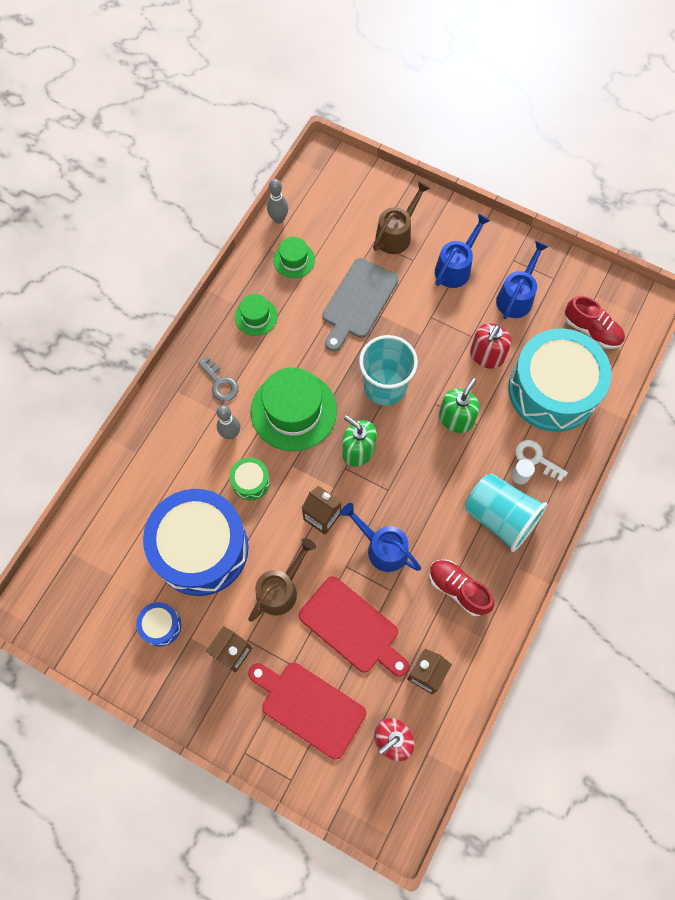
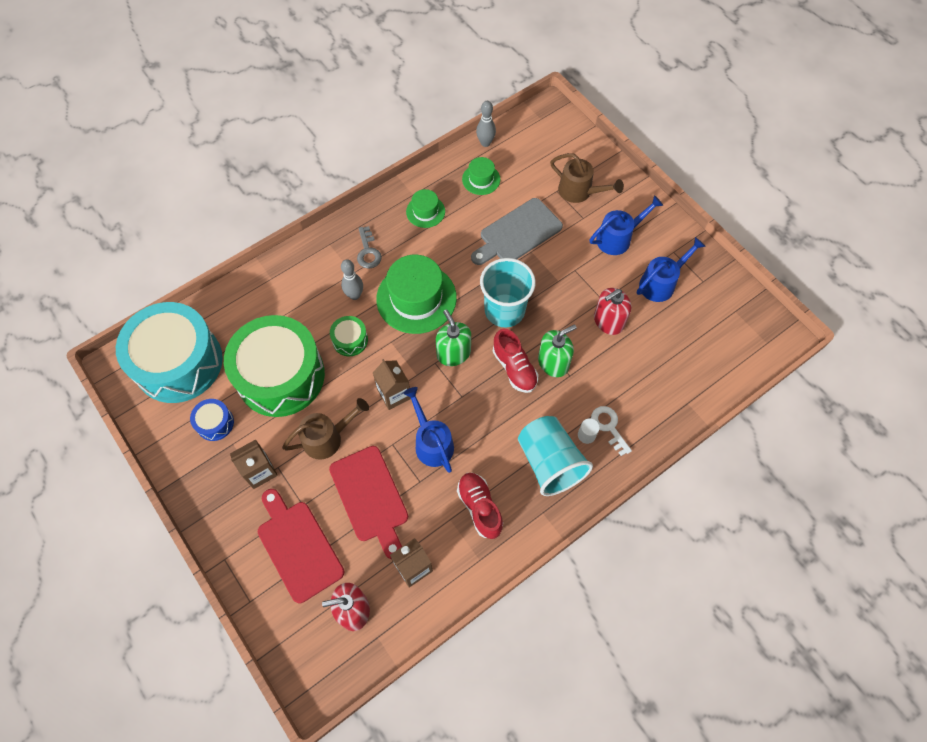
camera: 25 degrees right, 5 degrees down
(201, 548) = (280, 376): blue drum -> green drum
(397, 234) = (580, 192): brown watering can -> brown watering can turned 60 degrees clockwise
(552, 390) = (654, 375): turquoise drum -> turquoise drum (178, 362)
(592, 330) = (717, 339): red shoe -> red shoe (514, 368)

